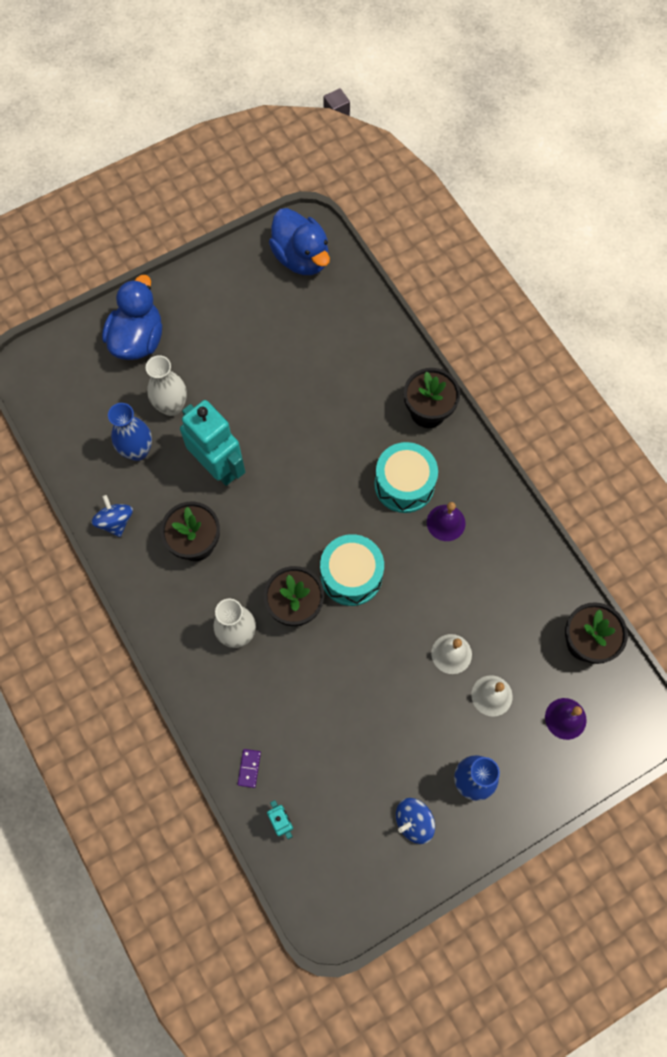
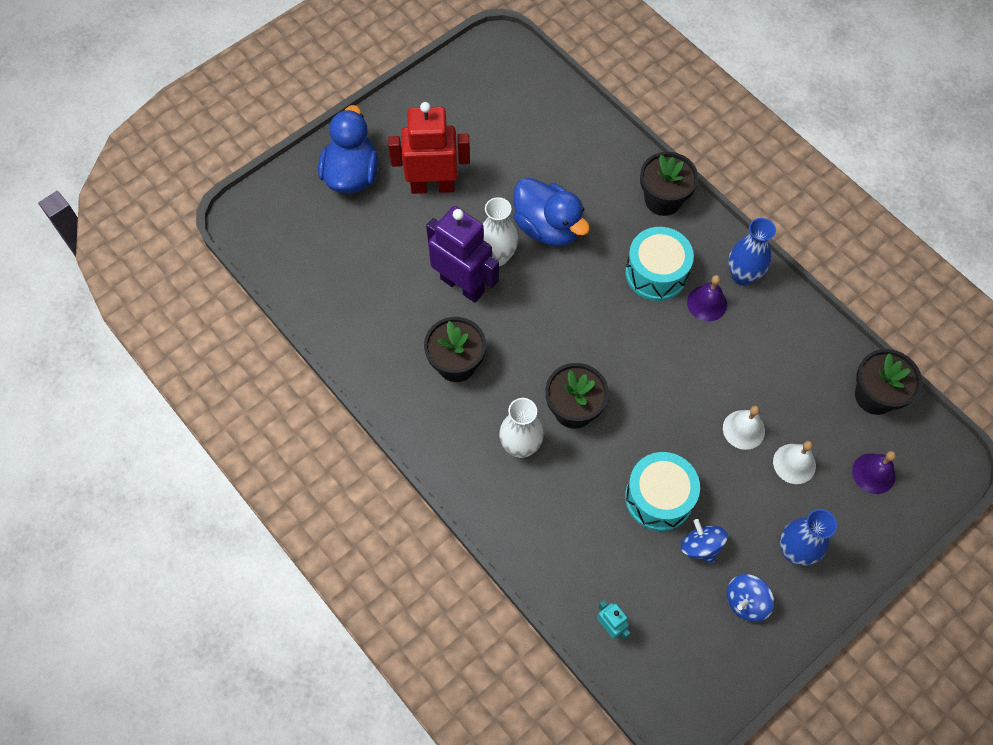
camera: 10 degrees left, 5 degrees down
(115, 521) = (368, 356): blue spinning top -> blue spinning top (700, 546)
(137, 451) = (375, 283): blue vase -> blue vase (742, 276)
(172, 406) = (401, 234): white vase -> white vase (497, 256)
(211, 363) = (432, 186): none -> red robot
(218, 466) = (462, 285): turquoise robot -> purple robot
(249, 768) = (564, 578): purple domino -> none
(301, 258) = (501, 73): blue duck -> blue duck (547, 227)
(351, 575) = (624, 370): turquoise drum -> turquoise drum (659, 498)

